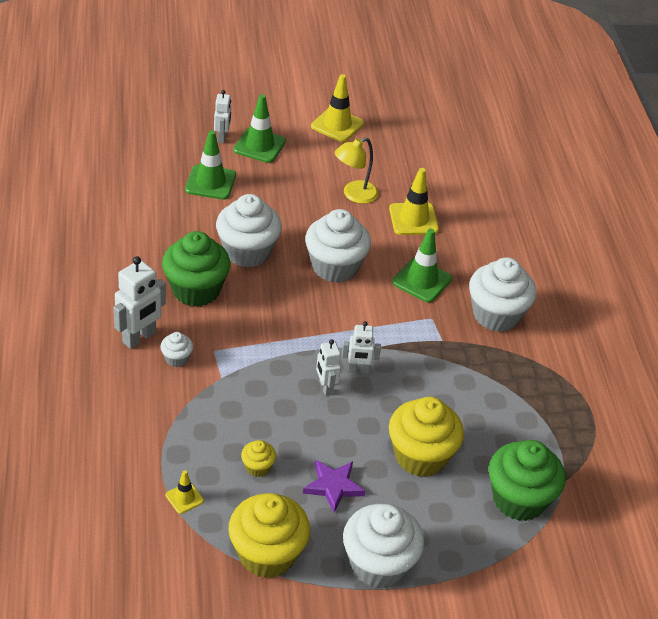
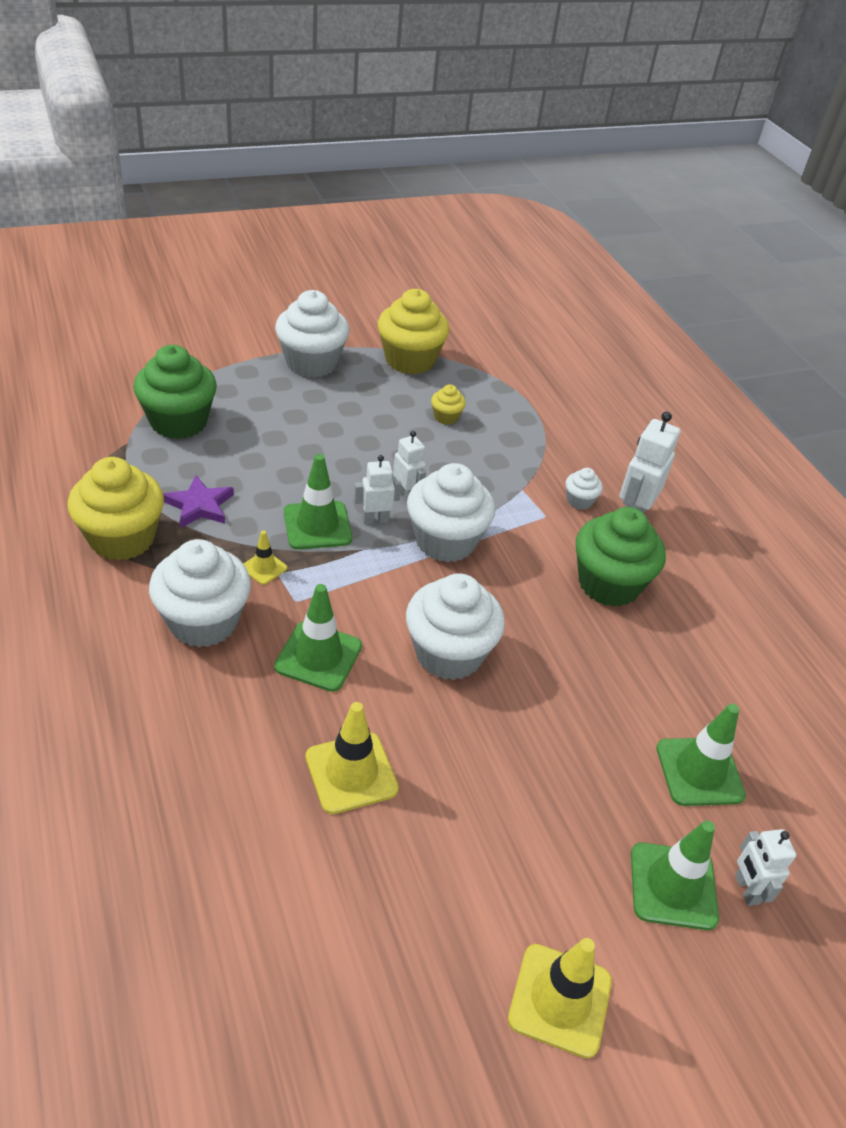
camera: 165 degrees right, 0 degrees up
(184, 498) = (499, 388): yellow traffic cone -> yellow traffic cone (264, 568)
(247, 252) = (577, 653): white cupcake -> white cupcake (445, 541)
(333, 486) = (368, 411): purple star -> purple star (200, 505)
(354, 195) = (464, 804): yellow lamp -> none
(406, 372) = (317, 525): none -> green traffic cone
(420, 456) = (286, 445): yellow cupcake -> yellow cupcake (122, 538)

